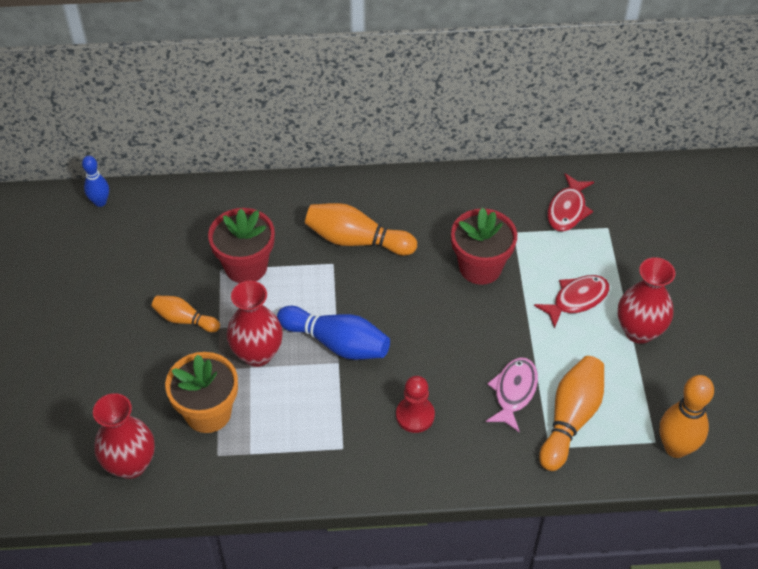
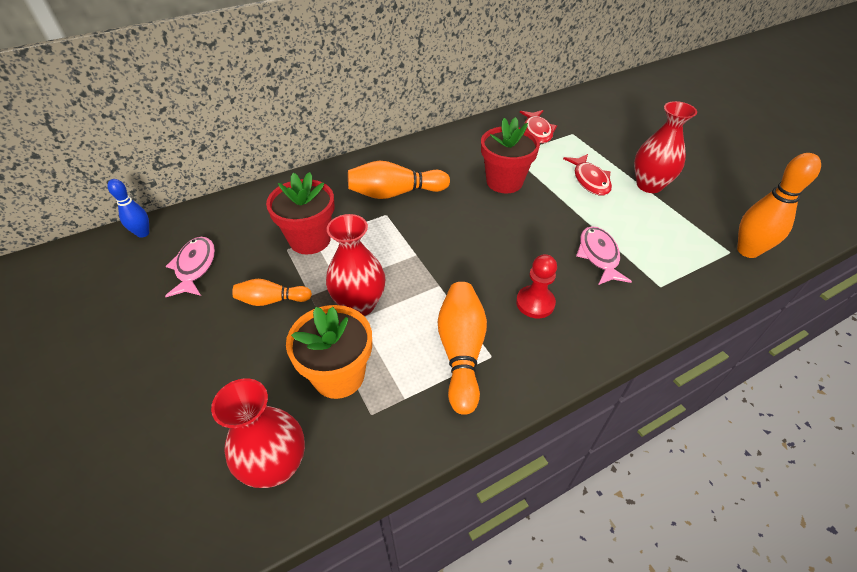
camera: 25 degrees left, 5 degrees down
(133, 258) = (195, 267): none -> pink fish
(337, 343) = (427, 270): blue bowling pin -> none
(570, 419) = (657, 259): orange bowling pin -> orange bowling pin (461, 352)
(576, 299) = (590, 180): red fish -> red fish turned 135 degrees clockwise

